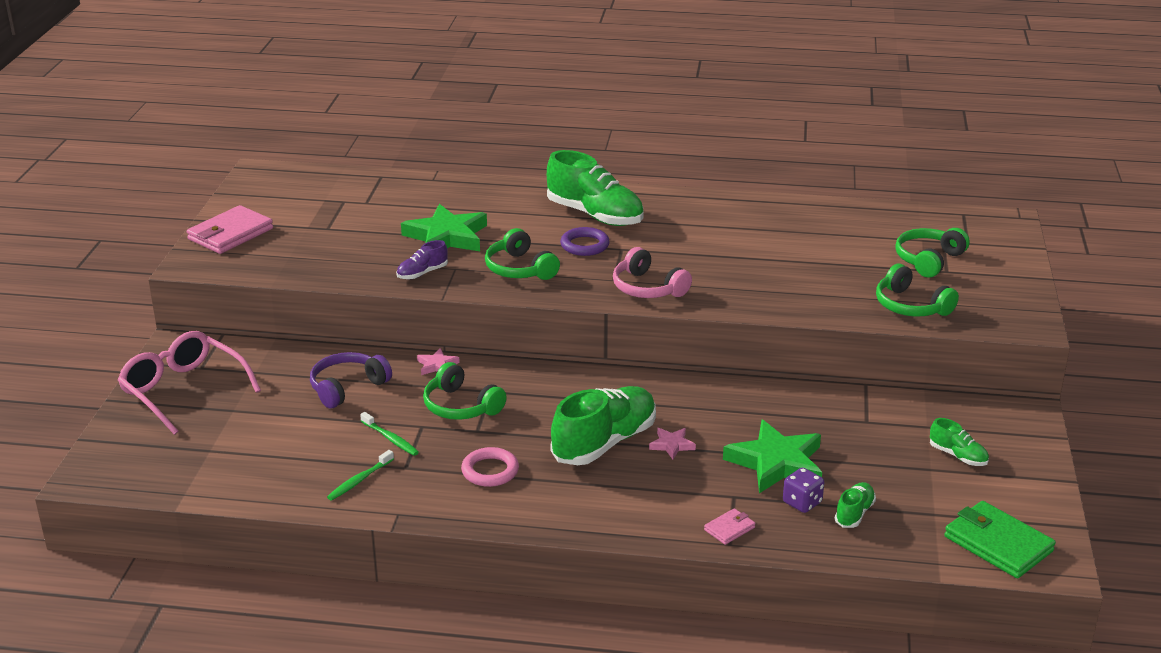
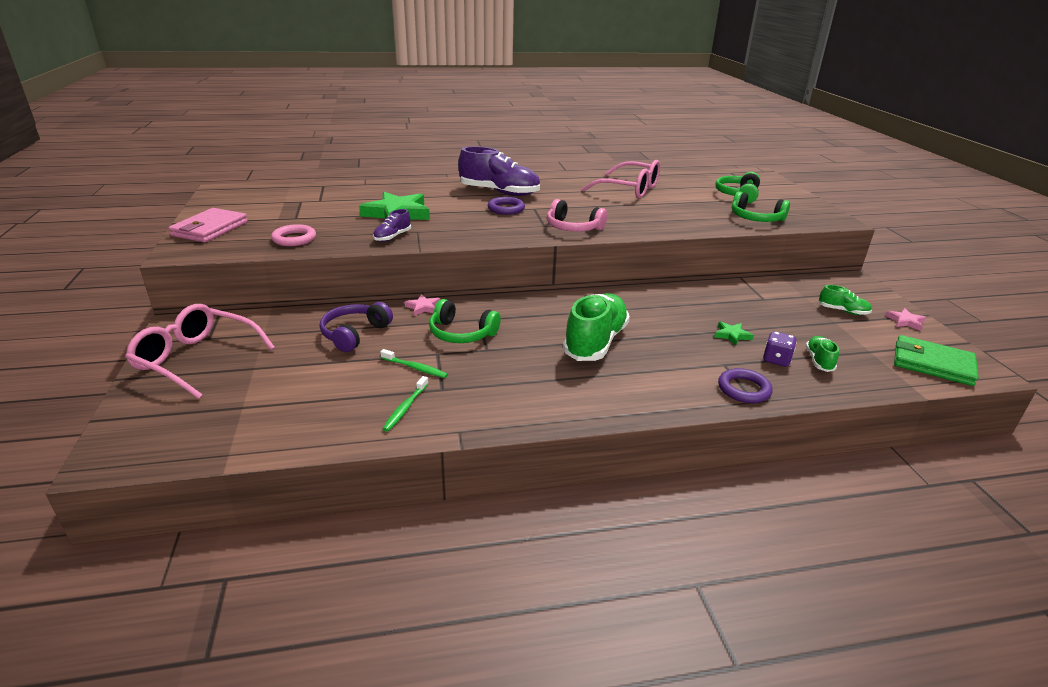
camera: 20 degrees left, 0 degrees up
(490, 471) = (518, 379): pink ring -> pink ring (294, 239)
(519, 269) = (468, 226): green headphones -> none
(595, 215) = (499, 192): green shoe -> purple shoe
(672, 445) = (647, 335): pink star -> pink star (905, 321)
(729, 529) = (744, 389): pink wallet -> purple ring
(776, 463) = (732, 335): green star -> green star, size x0.46
(778, 230) = (629, 189): none -> pink glasses

